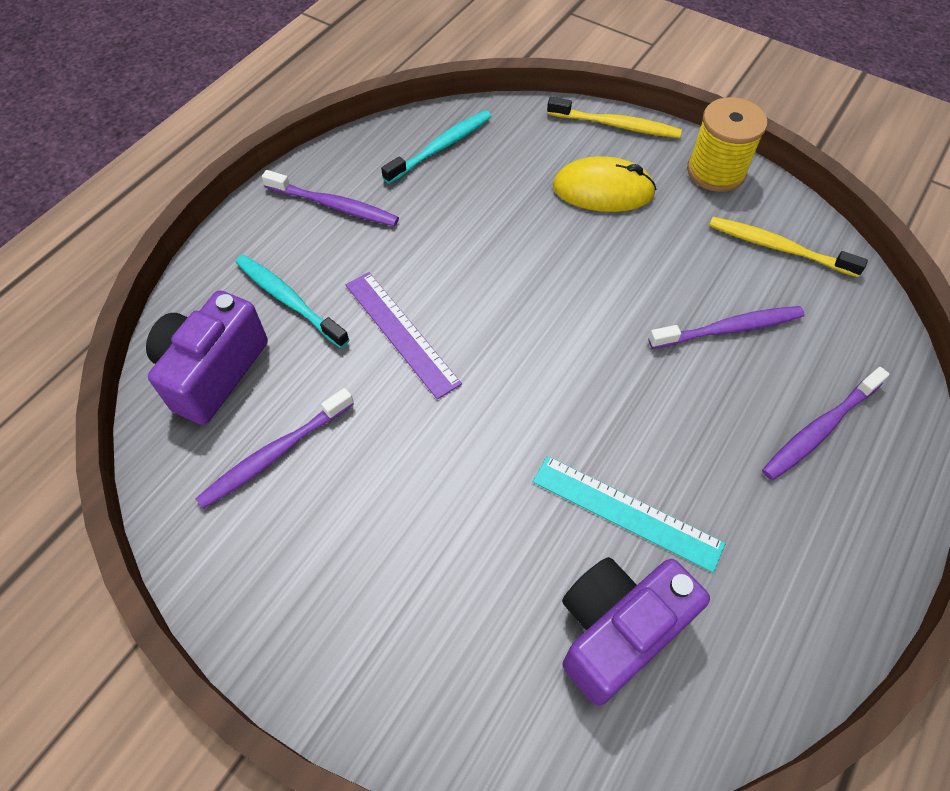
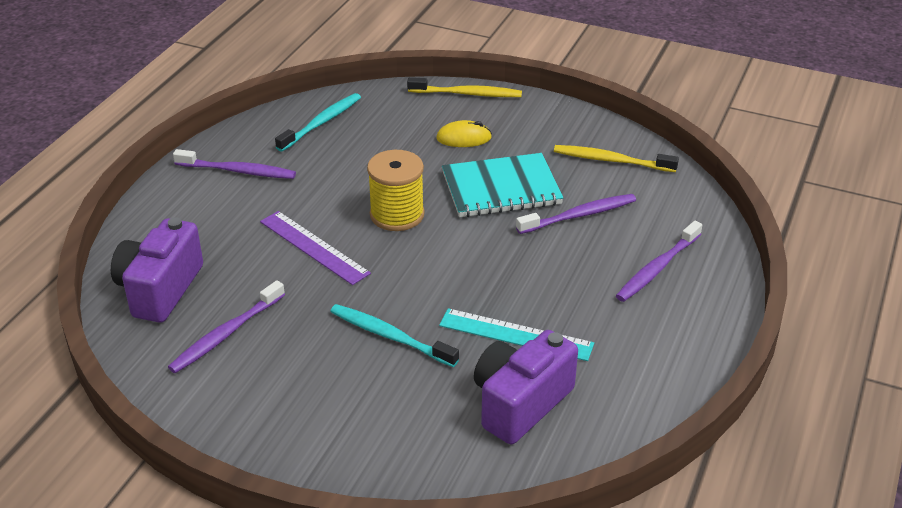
camera: 10 degrees left, 20 degrees down
(289, 300) = (214, 237): turquoise toothbrush -> turquoise toothbrush (391, 336)
(603, 190) = (464, 138): yellow mouse -> yellow mouse, size x0.65
(638, 273) = (501, 188): none -> turquoise notebook
(716, 171) = (554, 116): yellow spool -> yellow spool (397, 215)

